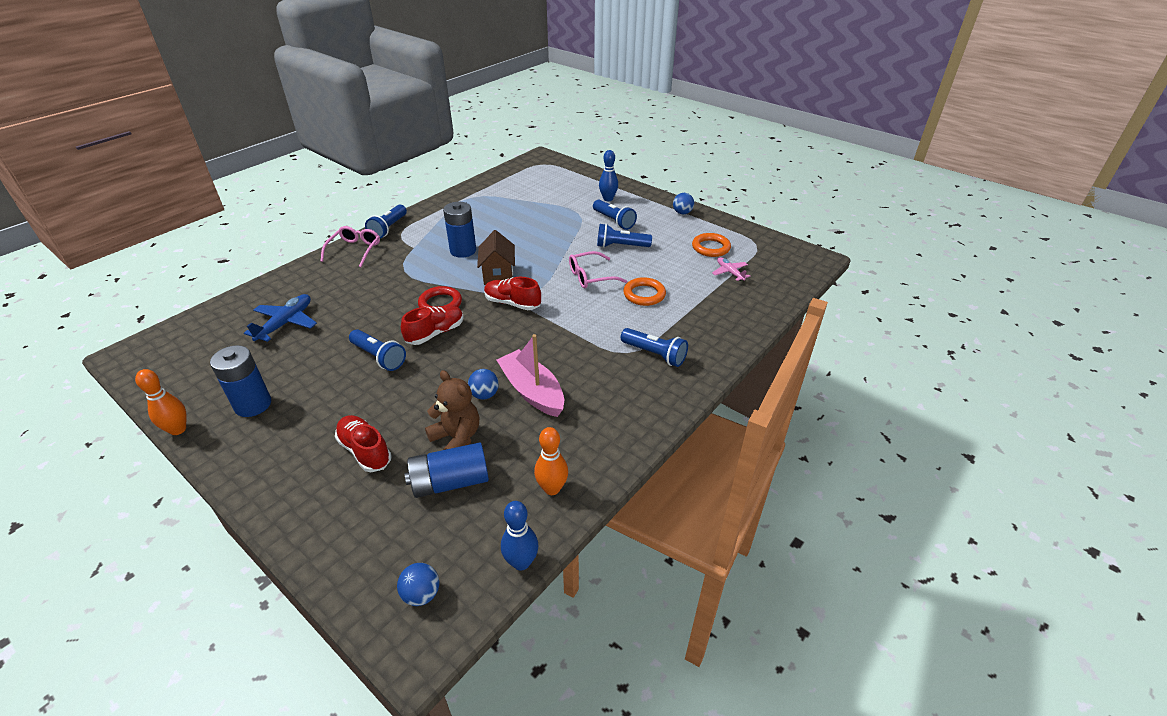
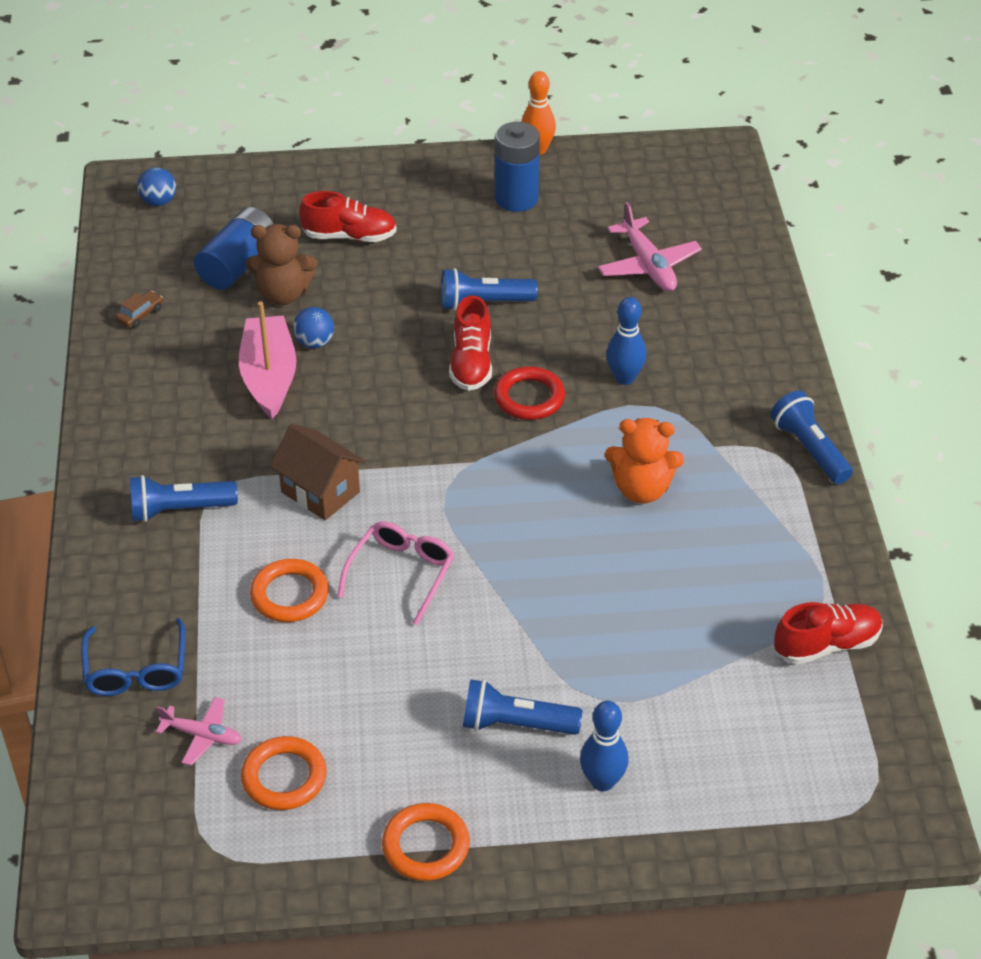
camera: 135 degrees right, 5 degrees up
(286, 323) = (648, 266): blue plane -> pink plane
(355, 250) = (775, 388): pink glasses -> none
(463, 250) = (641, 489): blue battery -> orange teddy bear
(498, 274) = (529, 486): brown house -> brown house (320, 492)
(512, 303) = (444, 458): red shoe -> red shoe (826, 645)
(521, 562) = (105, 258): blue bowling pin -> blue bowling pin (624, 378)
(532, 391) = (269, 377): pink boat -> pink boat turned 105 degrees counterclockwise
(552, 488) = (140, 315): orange bowling pin -> brown car
(621, 246) = (432, 669): blue flashlight -> none
(682, 213) = (426, 846): blue ball -> orange ring
(737, 305) = (136, 670): none -> blue glasses

